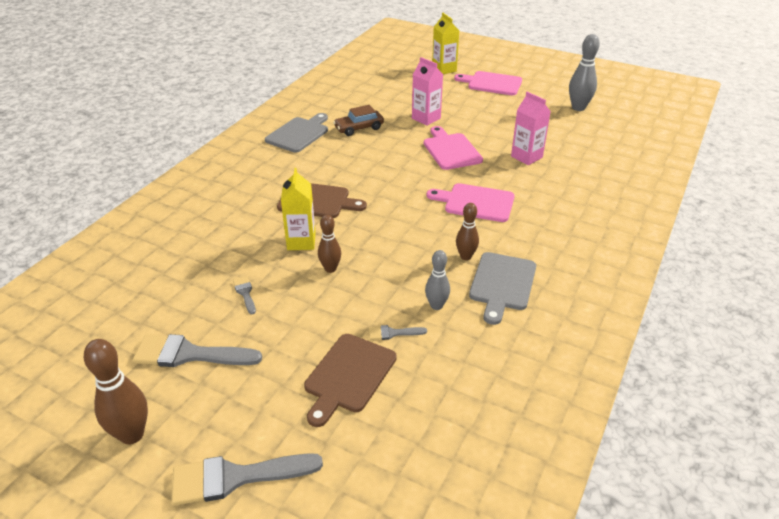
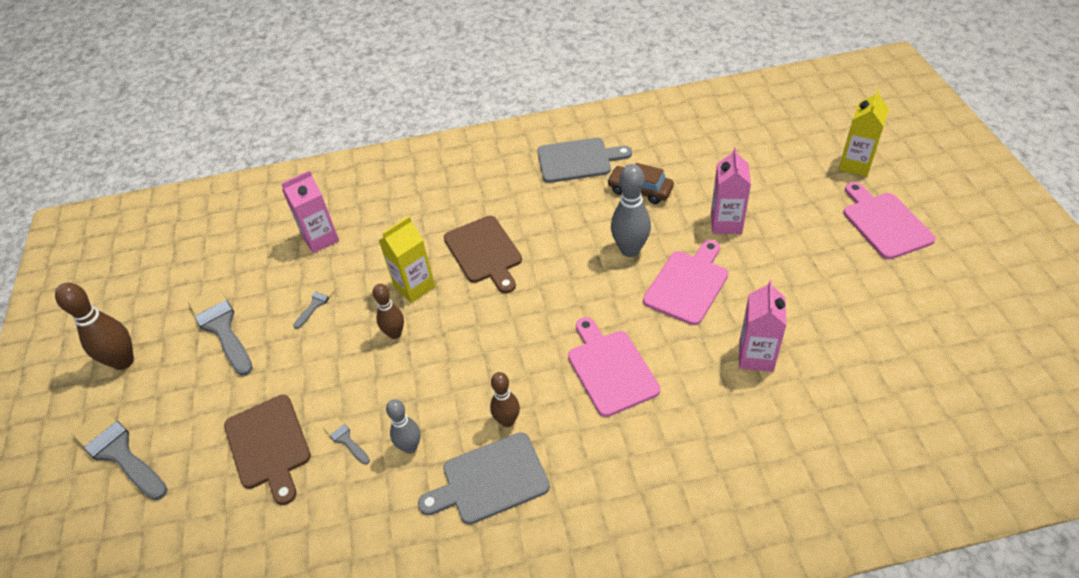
camera: 55 degrees right, 10 degrees up
(183, 262) = (321, 239): none -> pink carton
(348, 376) = (269, 445): brown cutting board -> brown cutting board turned 105 degrees counterclockwise
(578, 108) = (944, 336): grey bowling pin -> grey bowling pin (630, 250)

